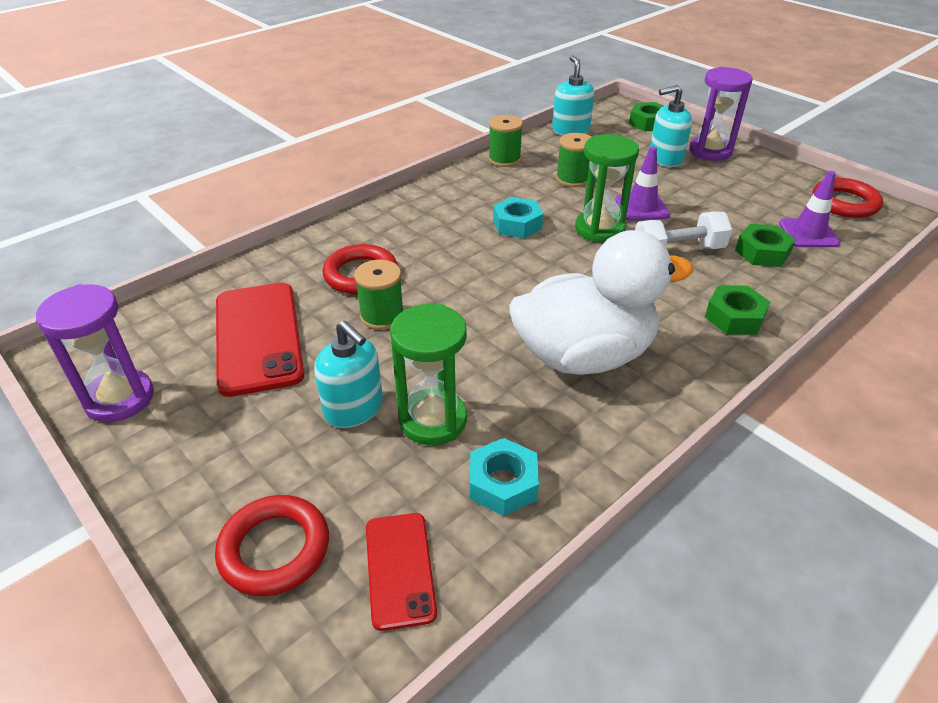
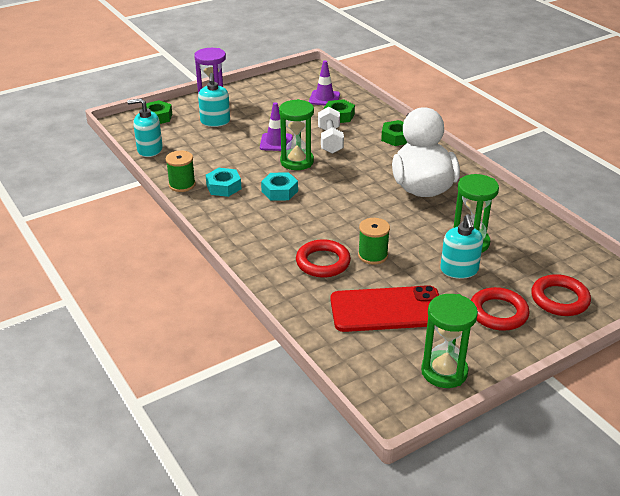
camera: 80 degrees left, 5 degrees down
(119, 399) = (444, 371): purple hourglass -> green hourglass
(354, 408) = (459, 270): turquoise soap dispenser -> turquoise soap dispenser turned 120 degrees clockwise
(400, 569) = (567, 260): red phone -> none
(503, 483) = (514, 225): turquoise nut -> turquoise nut (223, 187)
(573, 179) = (226, 161): green spool -> none
(844, 203) = (296, 80): red ring -> red ring (498, 313)

